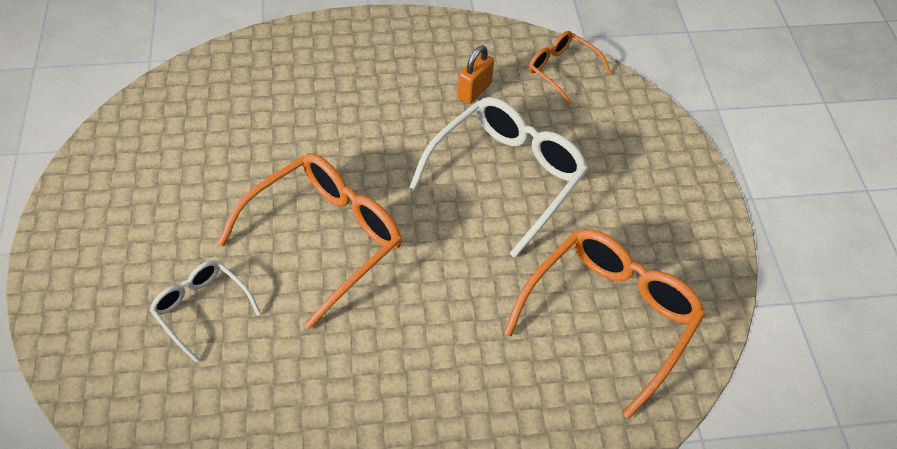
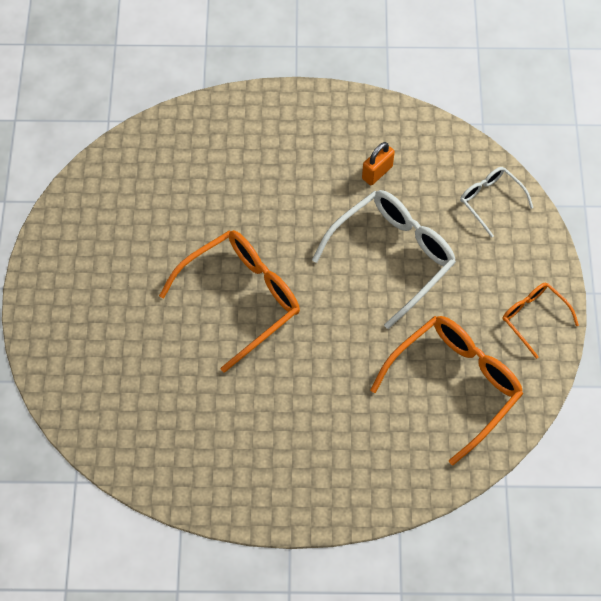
camera: 10 degrees right, 10 degrees up
(202, 309) = (145, 348): white glasses -> white glasses (491, 201)
(562, 70) = (455, 158): orange glasses -> orange glasses (534, 318)

